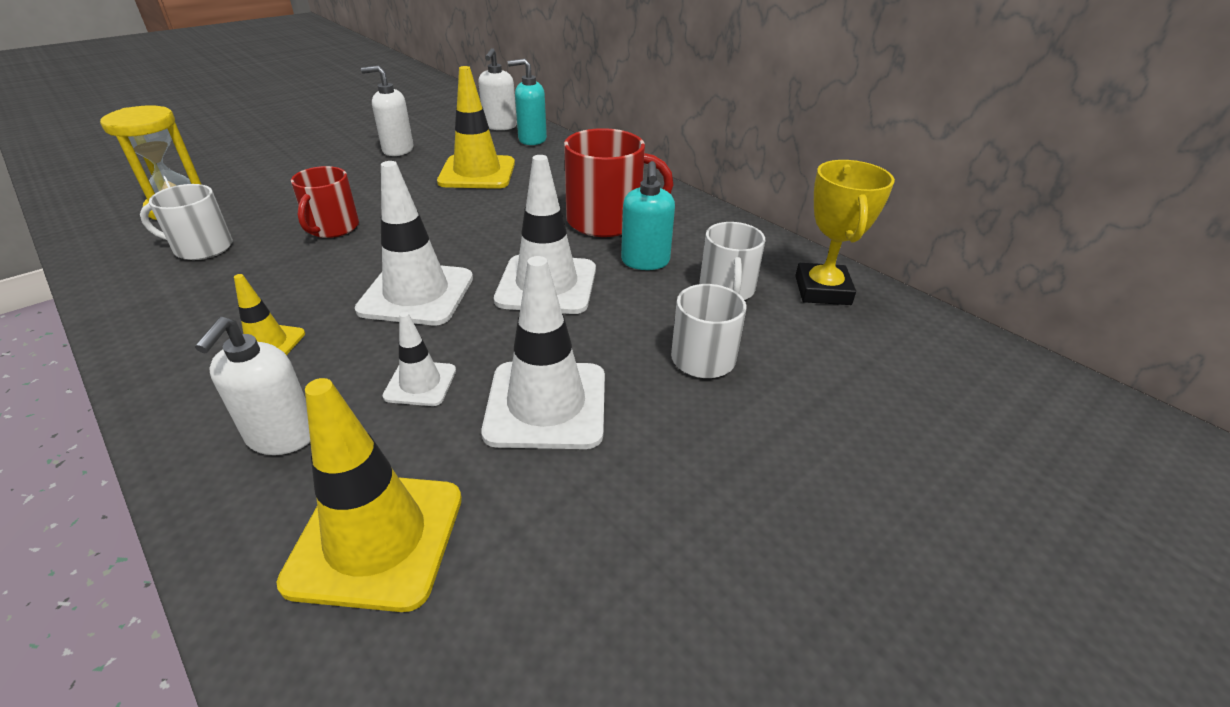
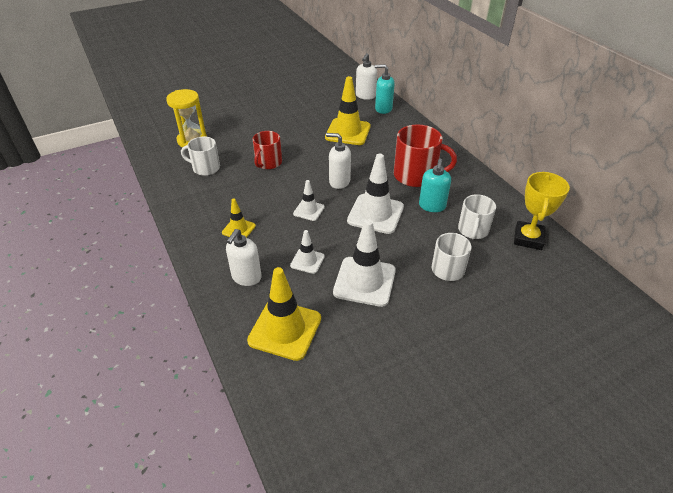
camera: 15 degrees right, 5 degrees up
(397, 150) = (304, 110): white soap dispenser -> white soap dispenser (339, 182)
(416, 294) = (309, 210): white traffic cone -> white traffic cone, size x0.53

